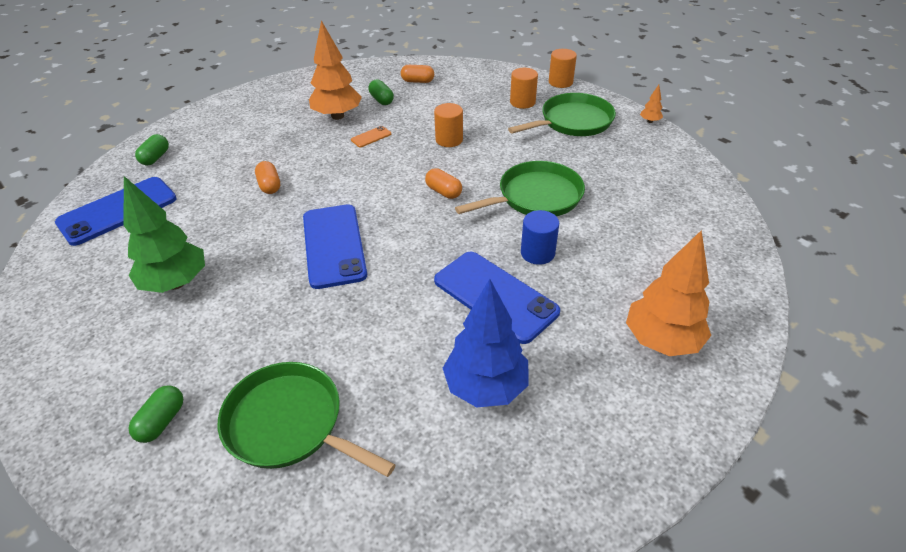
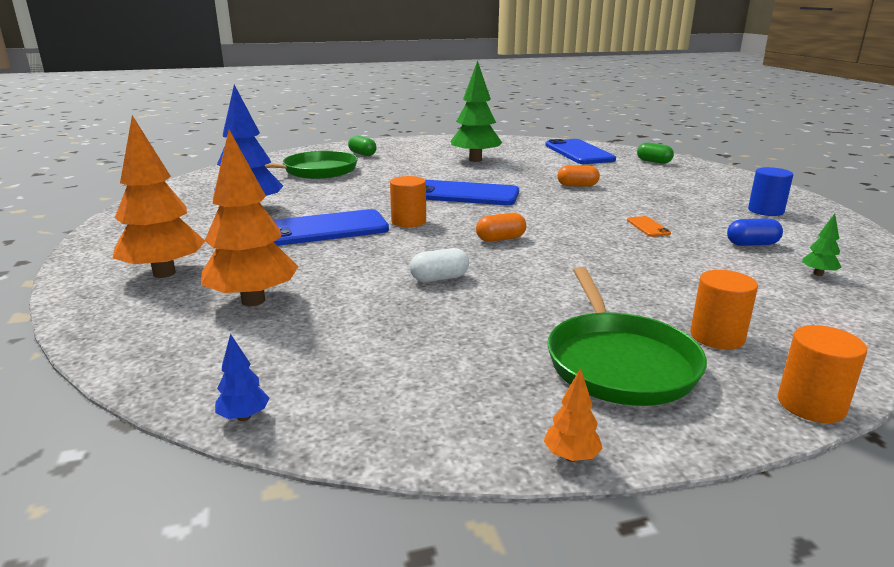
camera: 115 degrees right, 20 degrees down
(337, 116) = (710, 219): orange tree -> orange tree (253, 301)
(381, 100) = (752, 244): green capsule -> blue capsule
(418, 81) = (818, 274): orange capsule -> green tree
(449, 140) = (615, 261): orange cylinder -> orange cylinder (408, 221)
(536, 197) = (439, 278): green pan -> white capsule
(537, 253) = (348, 256): blue cylinder -> blue cylinder (765, 211)
(728, 202) = (244, 417): none -> blue tree

